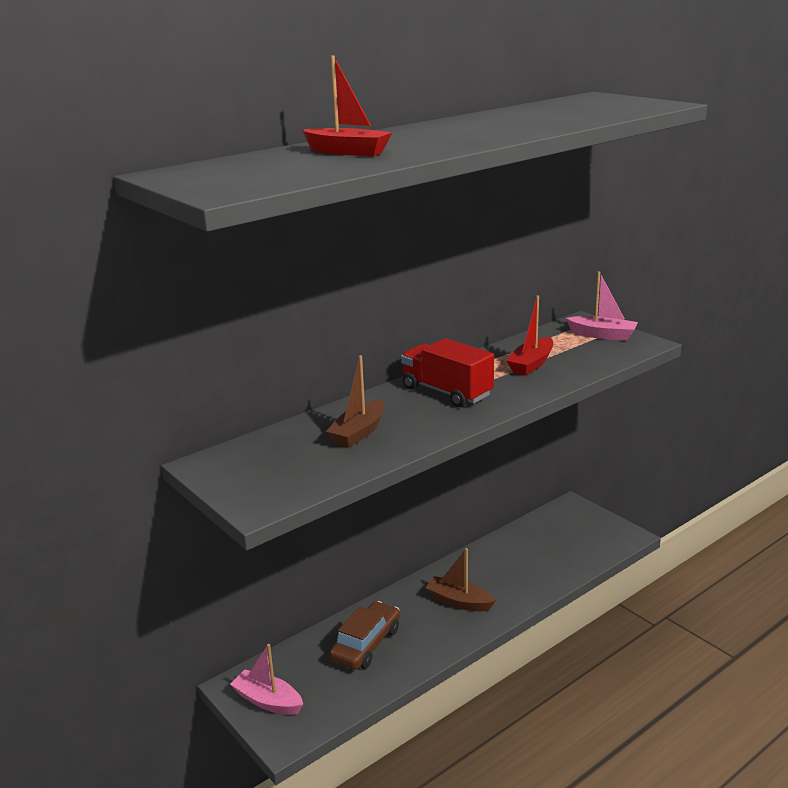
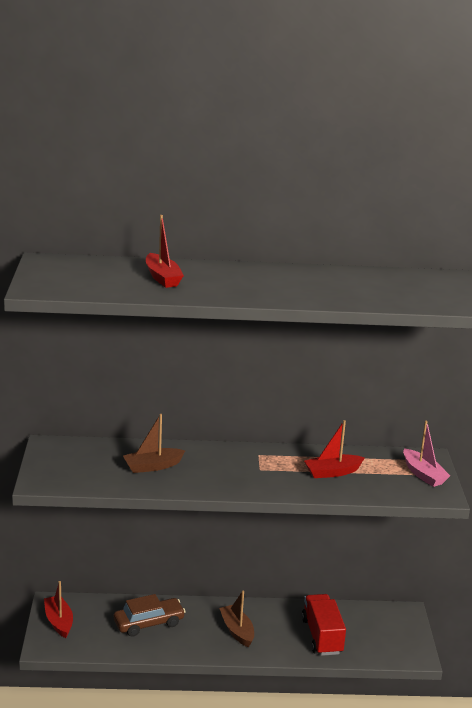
camera: 35 degrees right, 0 degrees up
(268, 701) = (59, 622): pink boat -> red boat
(446, 392) = (245, 465): red truck -> red truck (322, 636)

